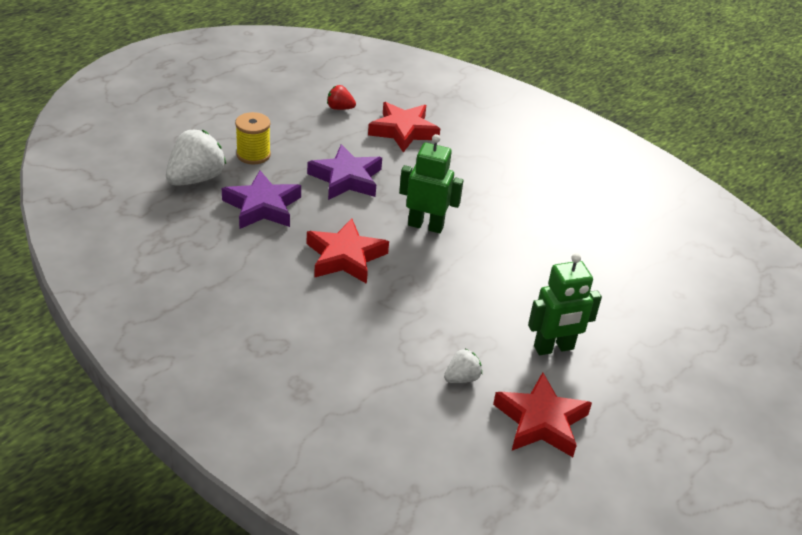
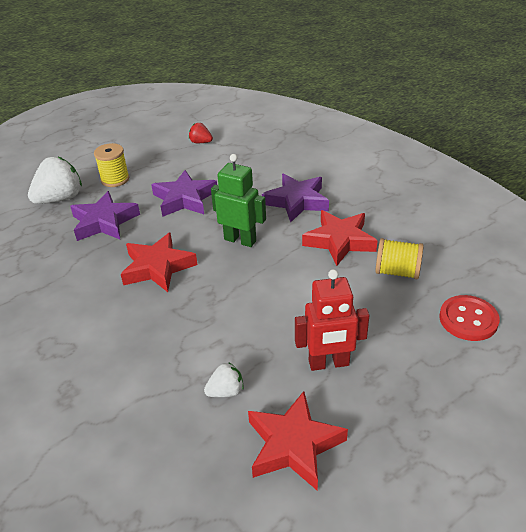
camera: 15 degrees right, 0 degrees up
(403, 131) = (247, 160): red star -> red star (339, 241)
(474, 181) = (297, 201): none -> purple star
(554, 348) = (329, 363): green robot -> red robot
(598, 257) = (397, 272): none -> yellow spool
(676, 302) = (468, 319): none -> red button

